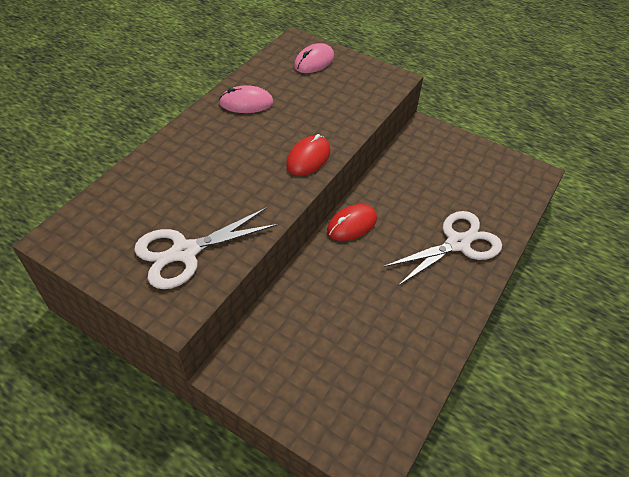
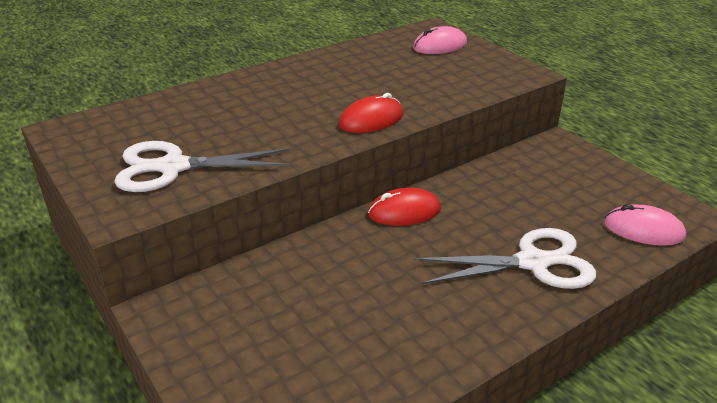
camera: 25 degrees right, 15 degrees down
(246, 103) = (338, 65): pink mouse -> pink mouse (643, 230)

